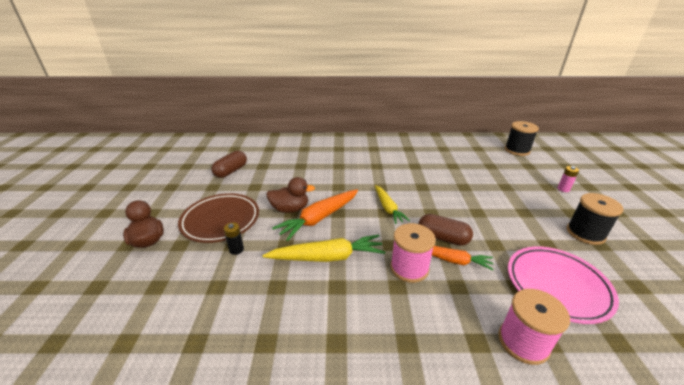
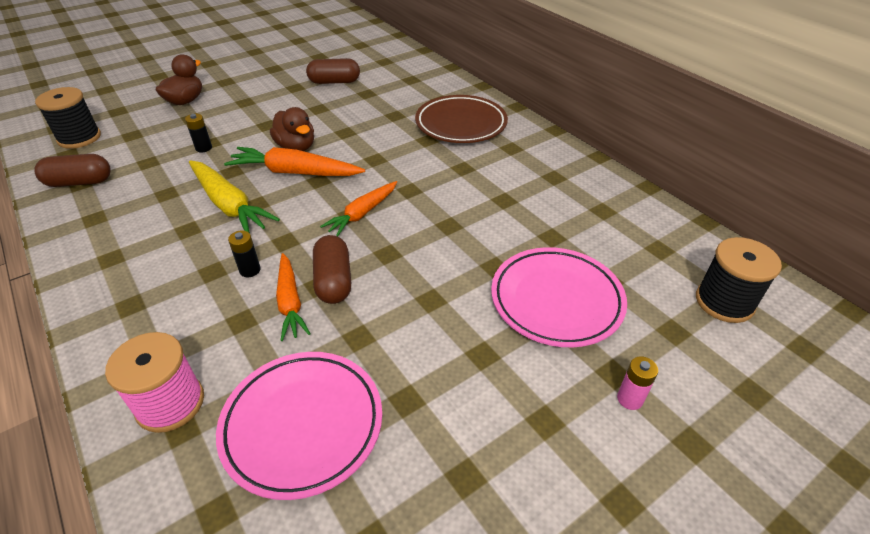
camera: 55 degrees right, 10 degrees up
(193, 342) = (79, 182): none -> brown capsule
(221, 220) = (242, 119): brown plate -> brown plate (461, 124)
(388, 208) = (362, 213): yellow carrot -> orange carrot
(409, 268) = (250, 270): pink spool -> black battery
(497, 181) = (556, 300): none -> pink plate
(585, 233) = (485, 450): black spool -> black spool (79, 138)

